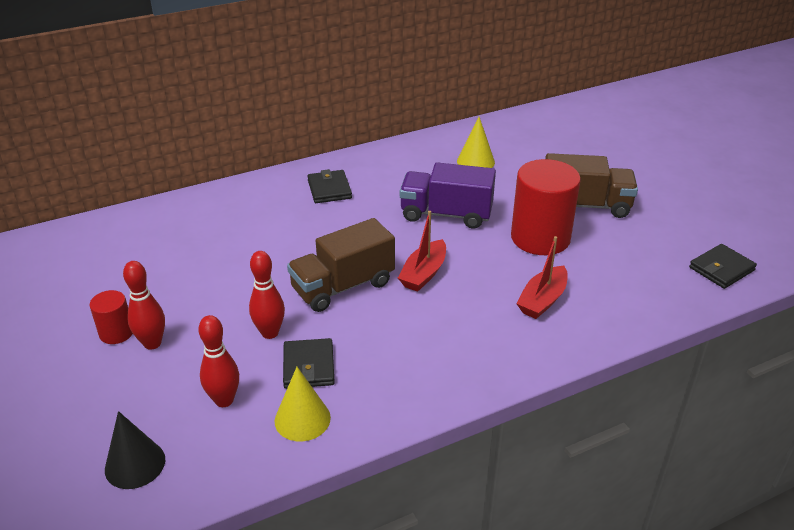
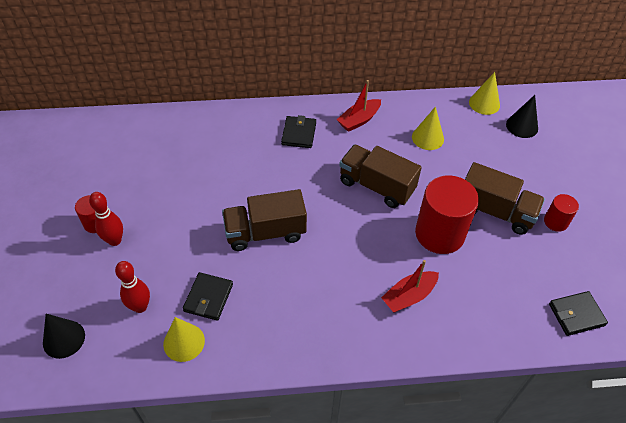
camera: 20 degrees right, 15 degrees up
(270, 333) = (195, 258): red bowling pin -> none
(423, 273) = (330, 240): red boat -> red boat (359, 120)
(446, 214) = (376, 186): purple truck -> brown truck
(516, 121) = (484, 103): none -> yellow cone
(566, 131) = (522, 126): none -> black cone
(650, 199) = (555, 222): none -> red cylinder

